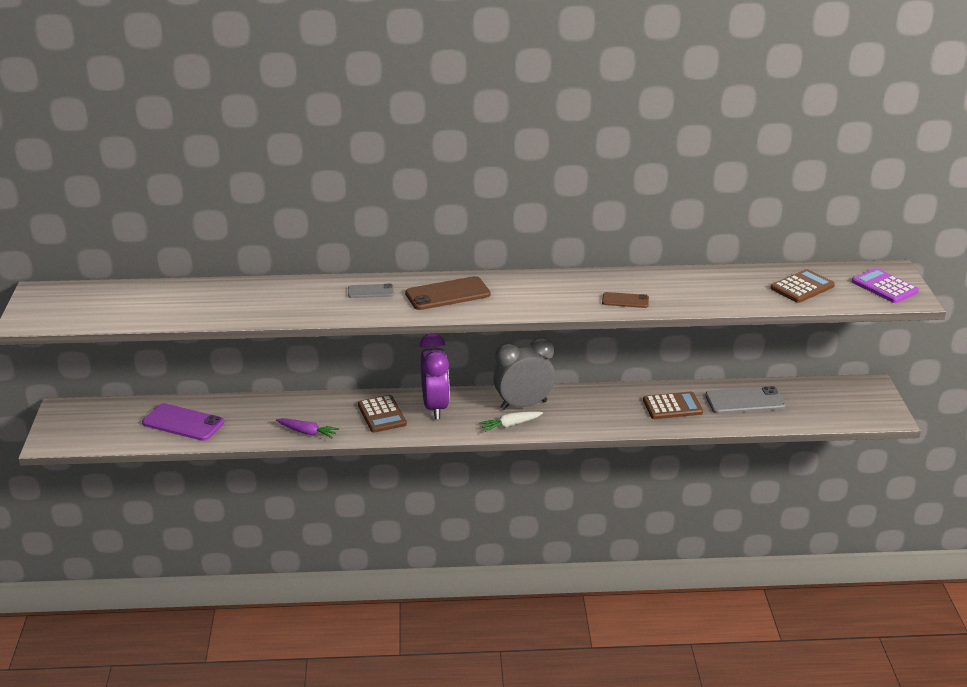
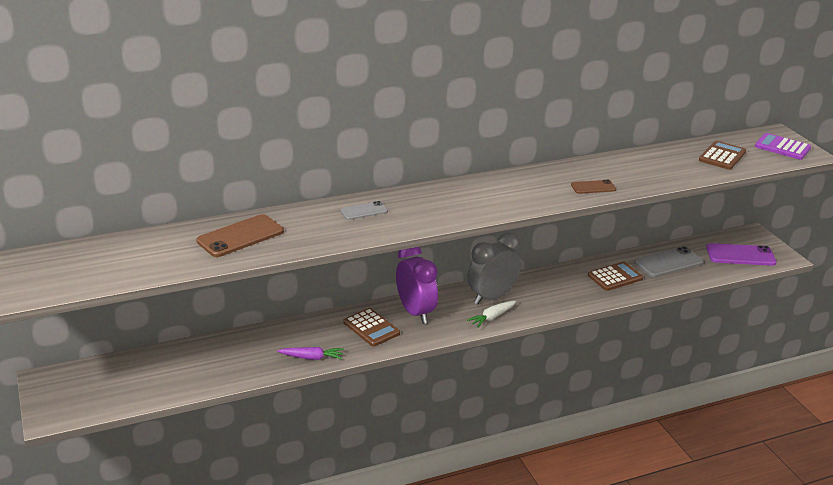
camera: 20 degrees left, 0 degrees up
(183, 423) = (182, 370): purple phone -> purple phone (740, 255)
(447, 294) = (436, 203): brown phone -> brown phone (240, 236)

